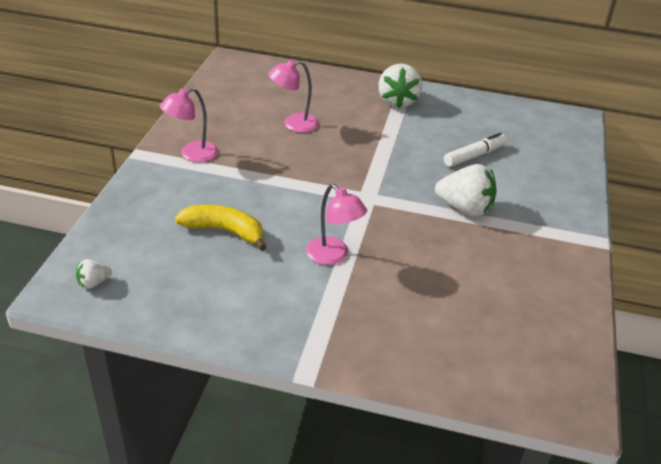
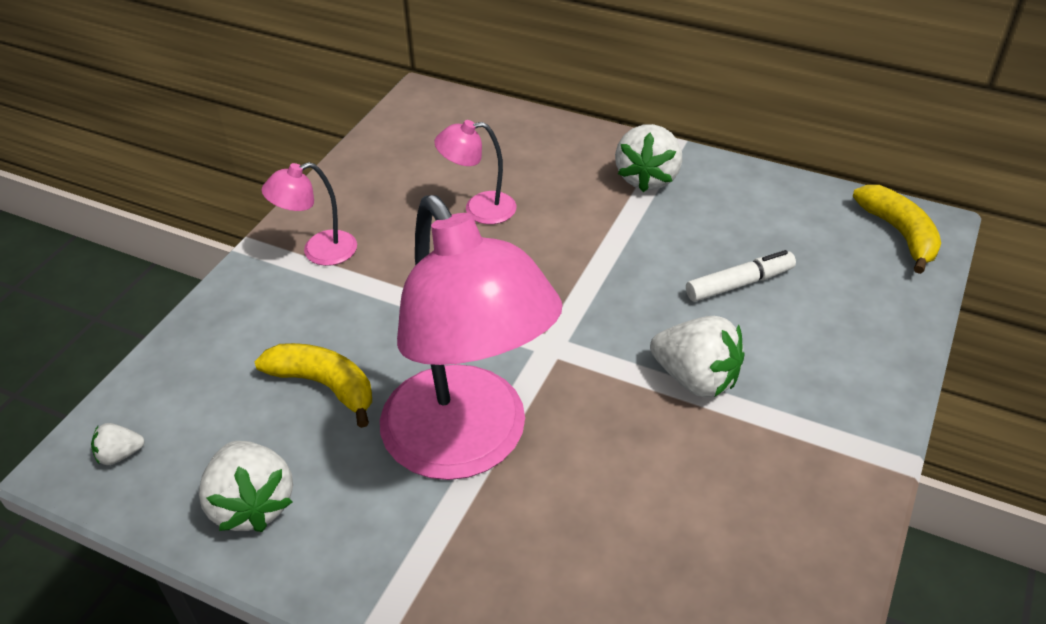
camera: 15 degrees right, 5 degrees up
(200, 303) = (252, 505): none -> white strawberry
(333, 256) = (468, 445): pink lamp -> pink lamp, size x2.32
(560, 123) = (899, 233): none -> yellow banana

